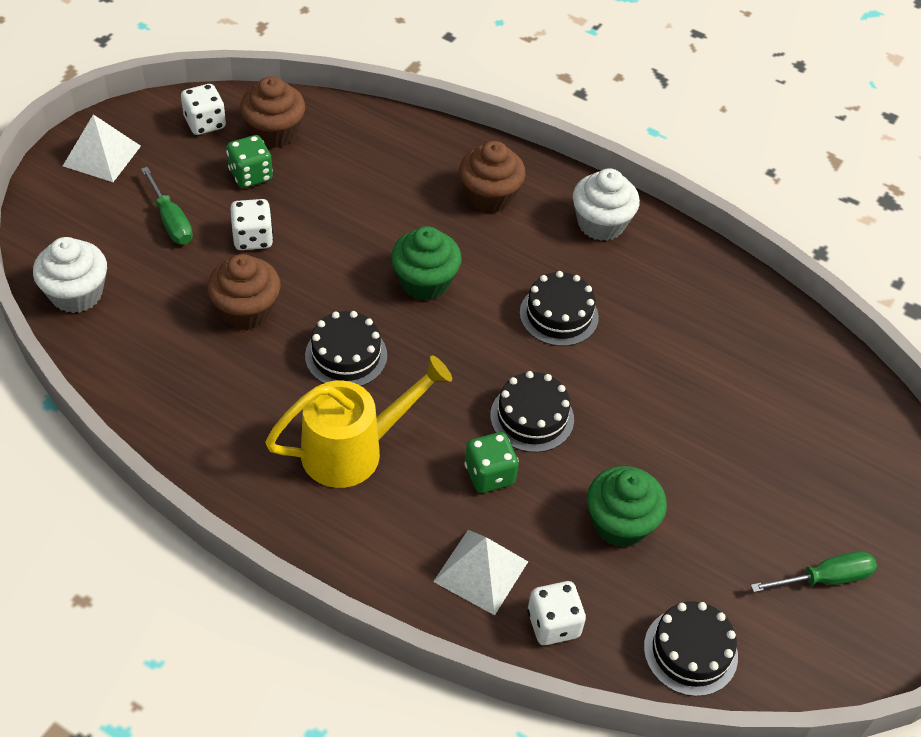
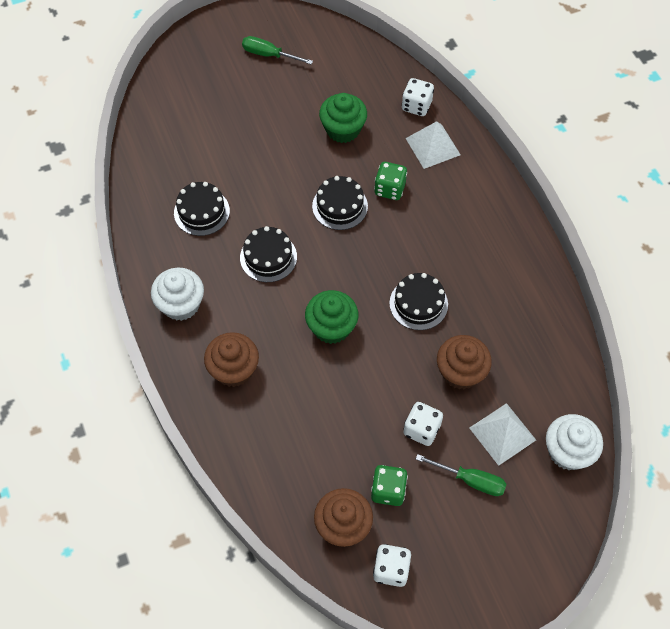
camera: 140 degrees left, 10 degrees up
(102, 155) = (490, 581): white pyramid -> white pyramid (502, 434)
(171, 220) = (470, 480): green screwdriver -> green screwdriver turned 105 degrees clockwise
(354, 450) = (454, 243): yellow watering can -> none
(690, 651) = (362, 62): black cake -> black cake (201, 212)

